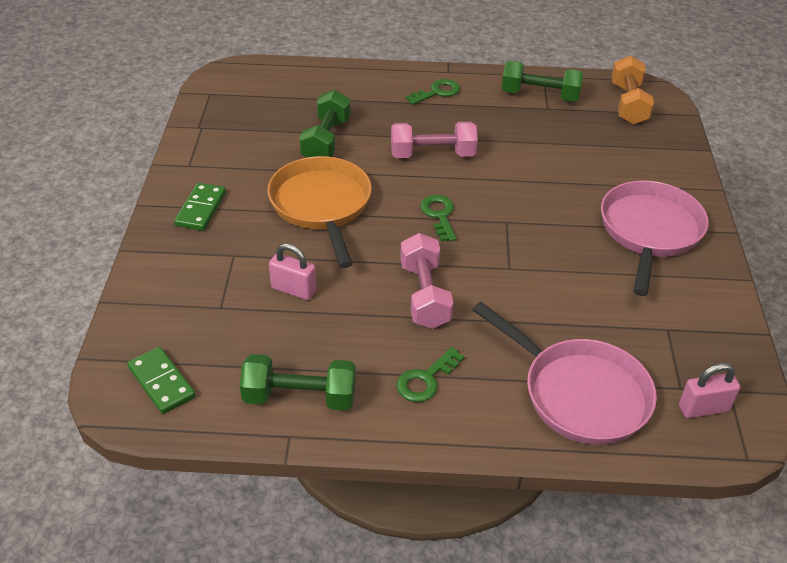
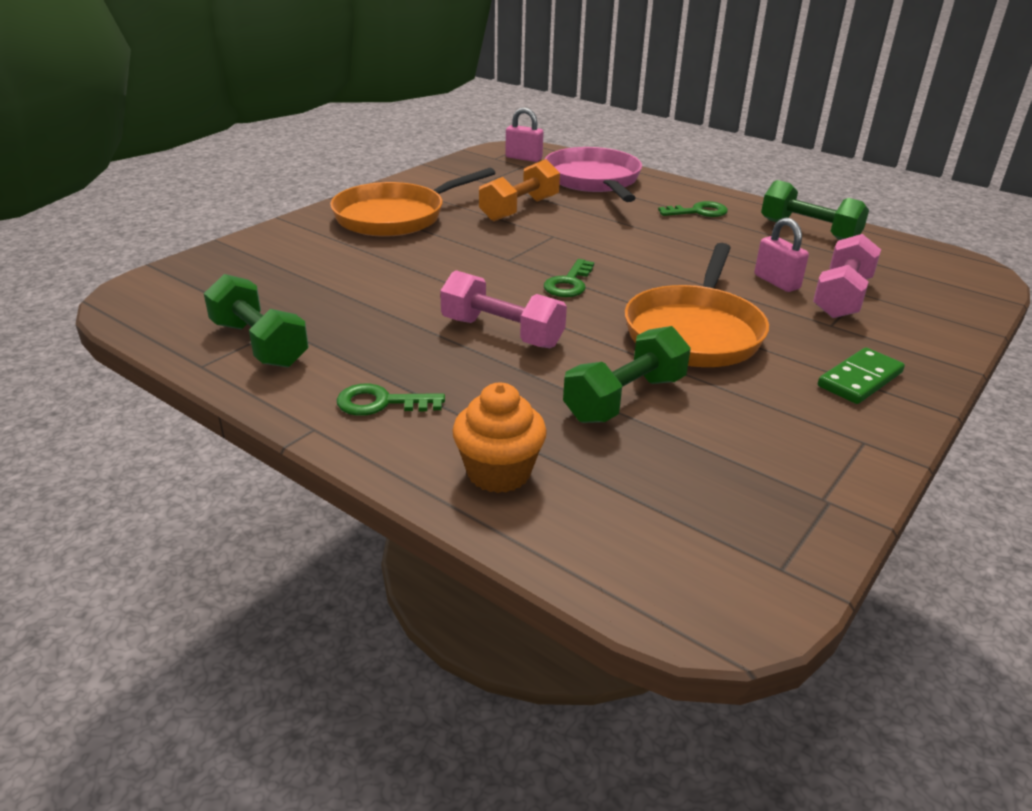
camera: 145 degrees left, 10 degrees down
(162, 382) = (933, 268): green domino -> none
(350, 85) = (499, 472): none -> orange cupcake
(424, 295) = (651, 244): pink dumbbell -> pink dumbbell (841, 297)
(628, 104) = (185, 297): orange dumbbell -> orange dumbbell (519, 209)
(649, 232) = (396, 216): pink pan -> orange pan

